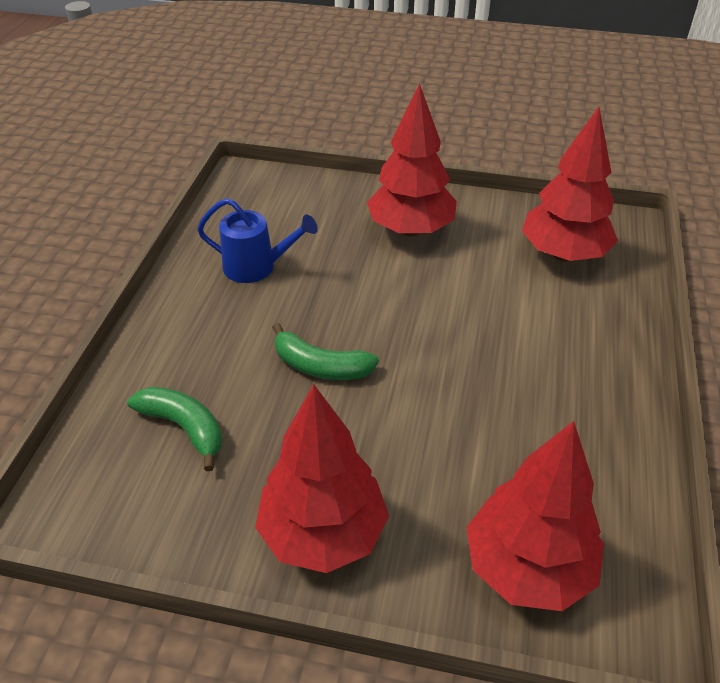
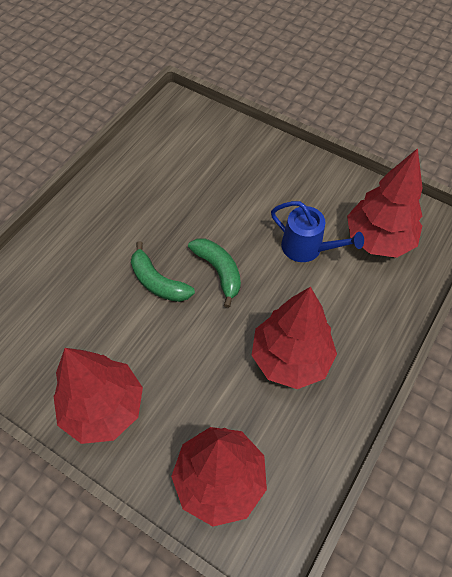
camera: 20 degrees right, 15 degrees up
(184, 428) = (52, 301): green banana -> green banana (219, 271)
(257, 267) = (151, 187): blue watering can -> blue watering can (307, 248)
(410, 230) = (274, 185): red tree -> red tree (290, 358)

